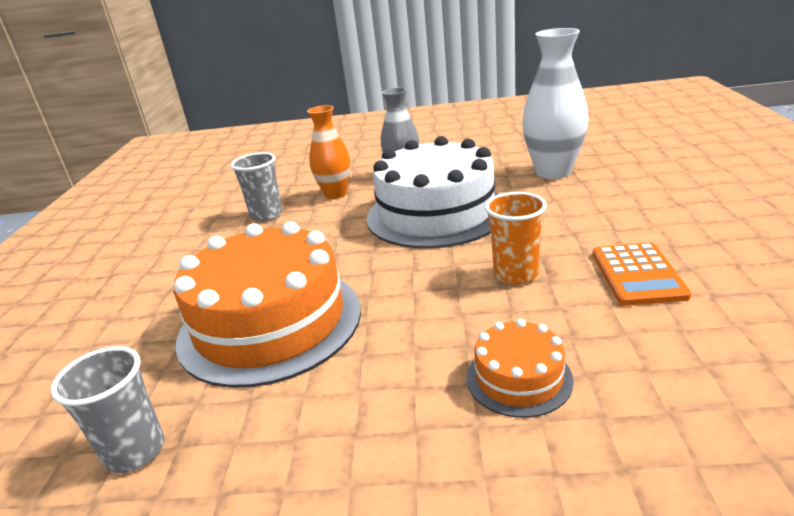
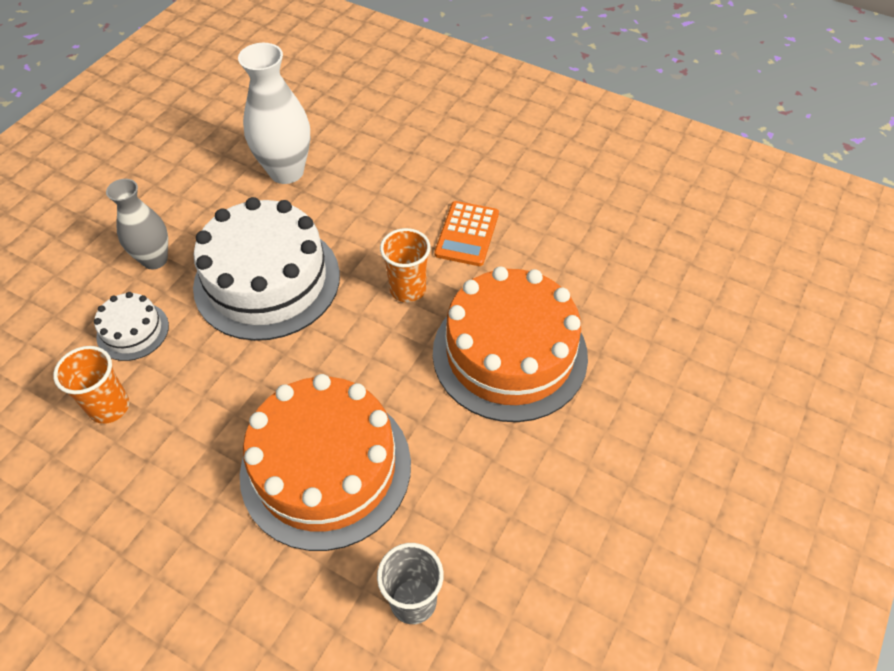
camera: 65 degrees left, 25 degrees up
(266, 215) = (109, 407): grey cup -> orange cup
(335, 194) = (133, 331): orange vase -> white cake
(519, 378) = (509, 353): orange cake -> orange cake, size x2.16
(637, 274) = (467, 234): orange calculator -> orange calculator turned 75 degrees clockwise

